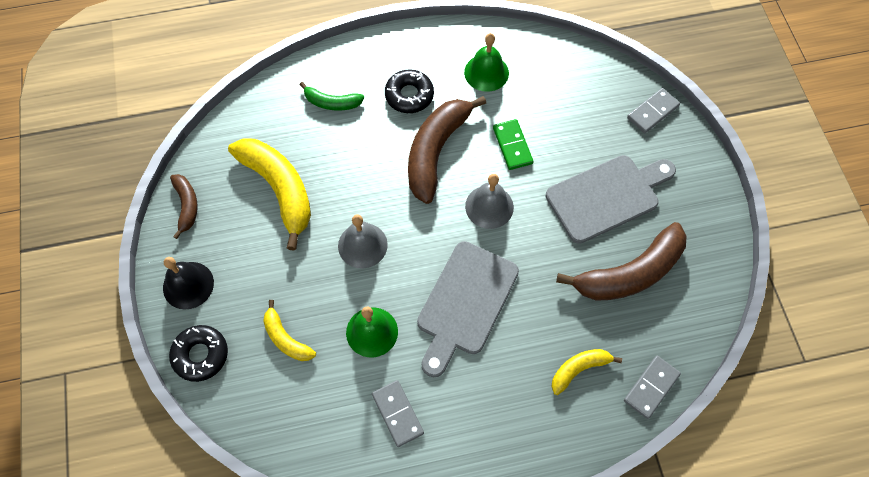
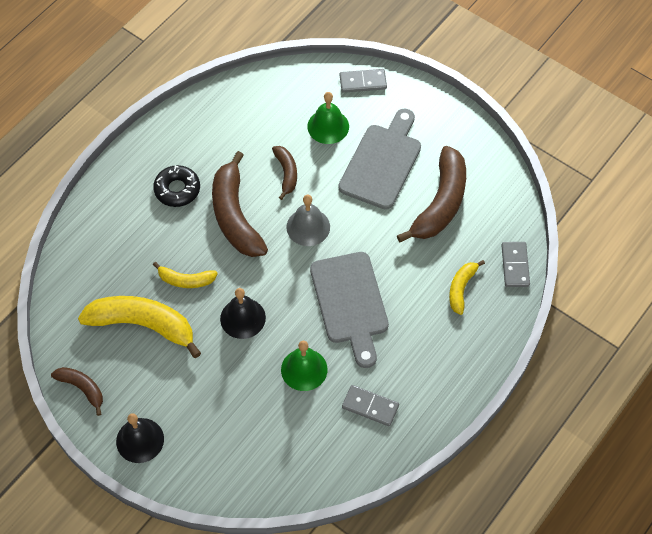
camera: 40 degrees left, 5 degrees down
(200, 355) = (197, 477): black donut -> none
(286, 338) = (248, 419): yellow banana -> yellow banana (186, 280)
(332, 103) = (122, 235): green banana -> none
(362, 245) = (242, 318): grey bell -> black bell
(486, 72) = (219, 134): green bell -> green bell (328, 126)
(512, 146) = (286, 173): green domino -> brown banana
(652, 112) = (363, 82): grey domino -> grey domino turned 75 degrees clockwise

